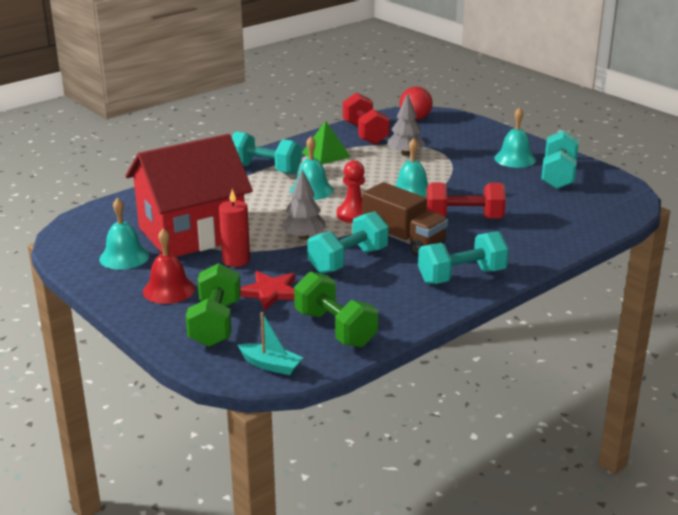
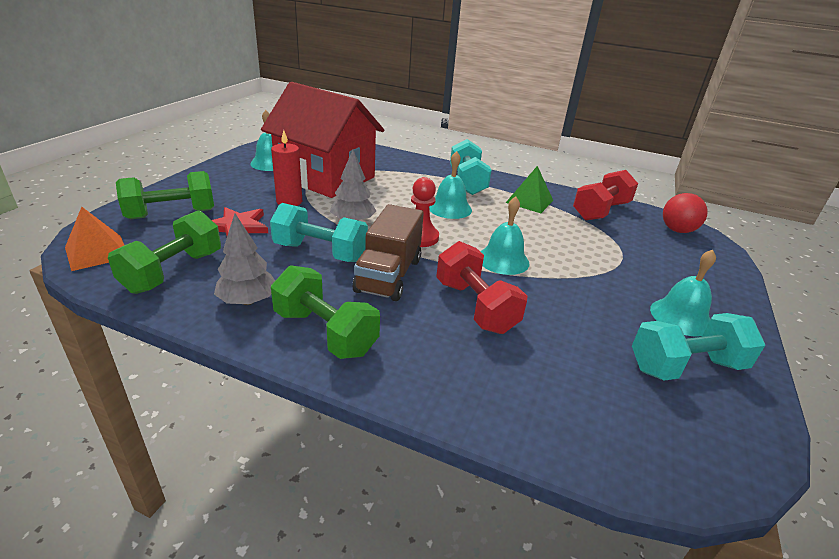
camera: 60 degrees right, 5 degrees up
(169, 290) = (225, 187): red bell -> none
(271, 365) = (97, 252): turquoise boat -> orange pyramid
(405, 154) = (587, 240): grey tree -> grey tree (248, 301)
(462, 276) = (325, 333): turquoise dumbbell -> green dumbbell

